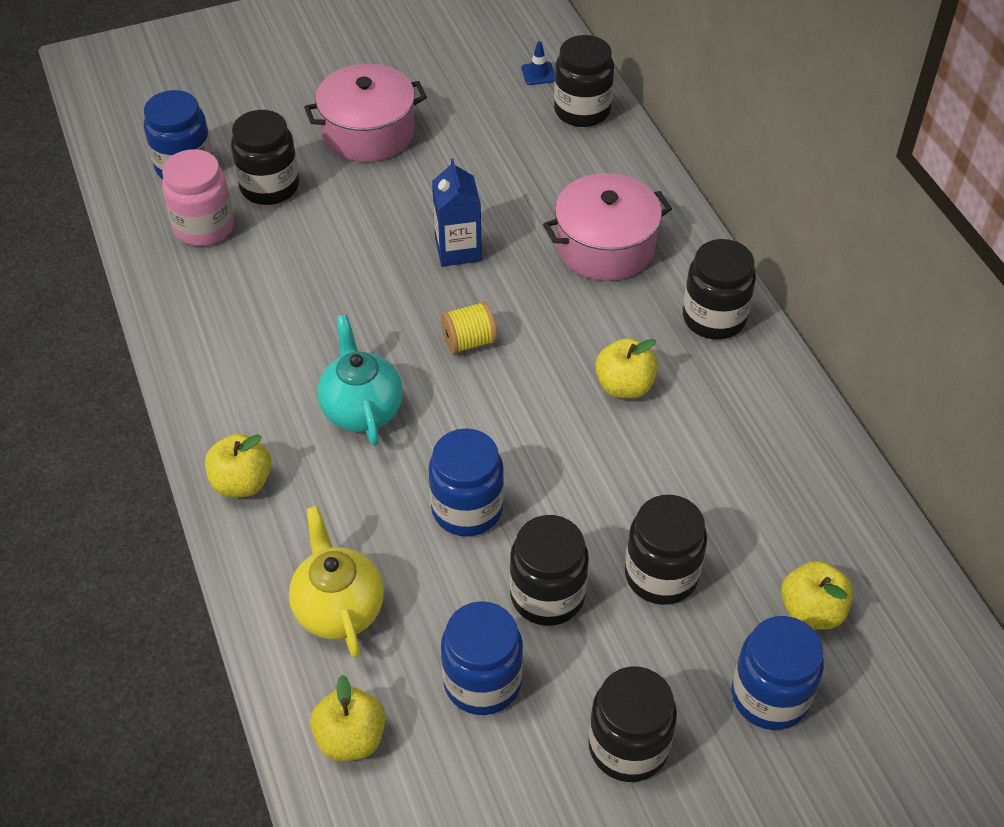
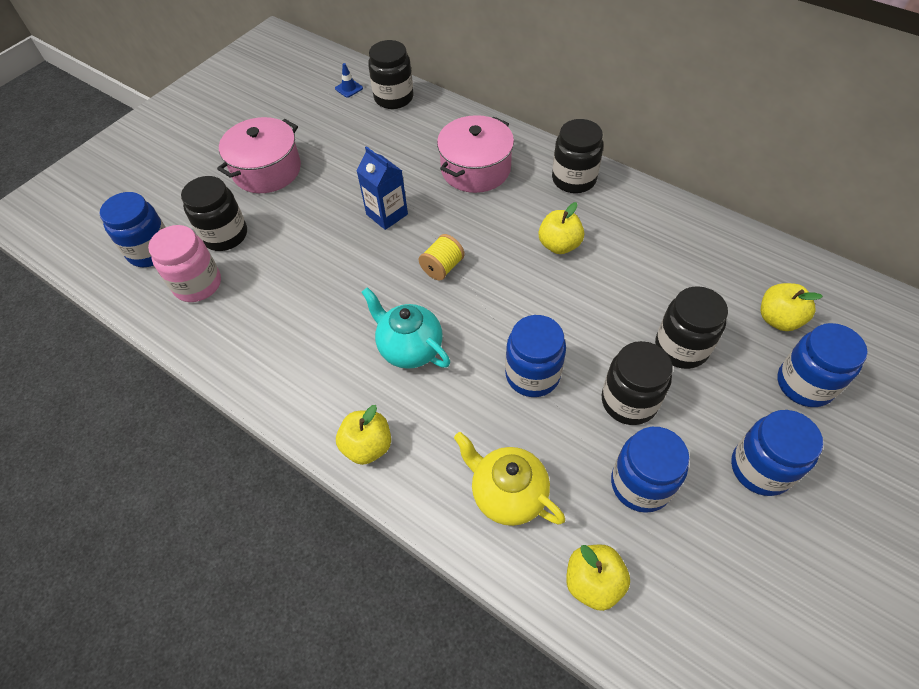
camera: 30 degrees left, 5 degrees up
(628, 746) = (760, 468): black jar -> blue jar

